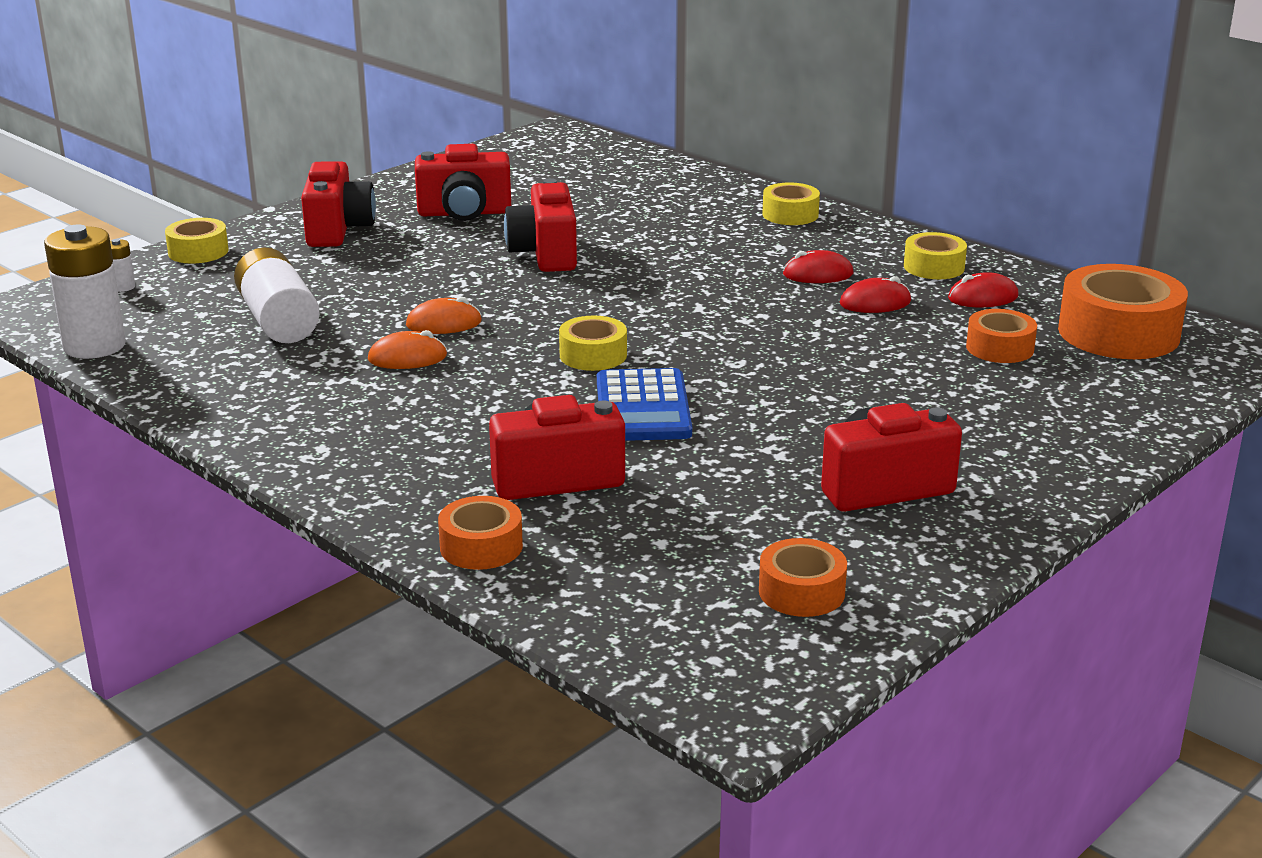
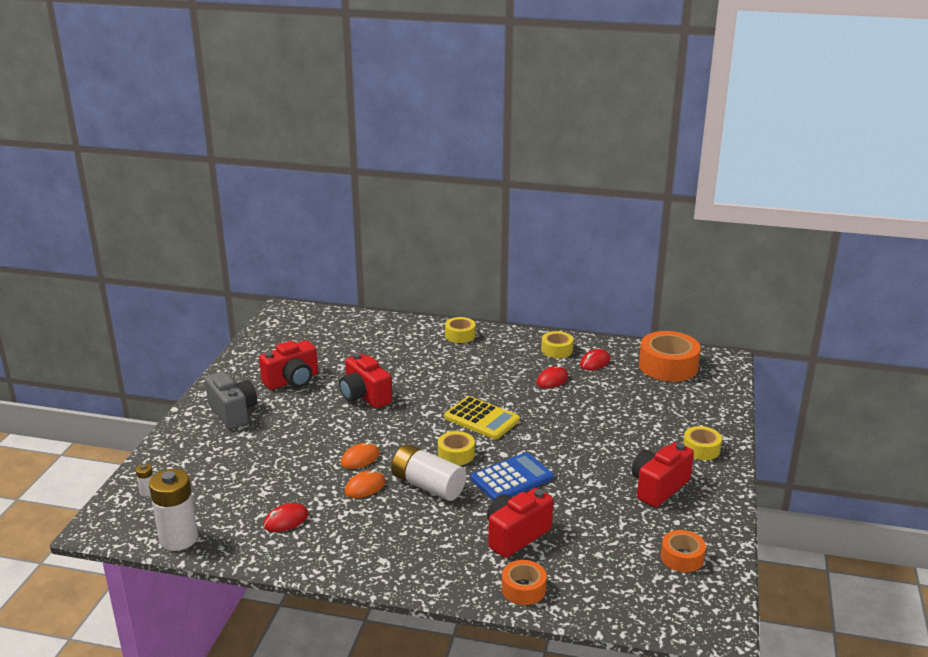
camera: 30 degrees left, 0 degrees up
(198, 251) = (166, 452): yellow tape -> yellow tape (701, 449)
(278, 320) = (267, 485): white battery -> white battery (428, 485)
(338, 230) = (233, 413): red camera -> grey camera
(643, 407) = (512, 478): blue calculator -> blue calculator turned 90 degrees counterclockwise
(690, 323) = (481, 419): none -> yellow calculator
(818, 274) = (510, 370): red mouse -> red mouse (286, 520)
(999, 348) = (629, 390): orange tape -> none

